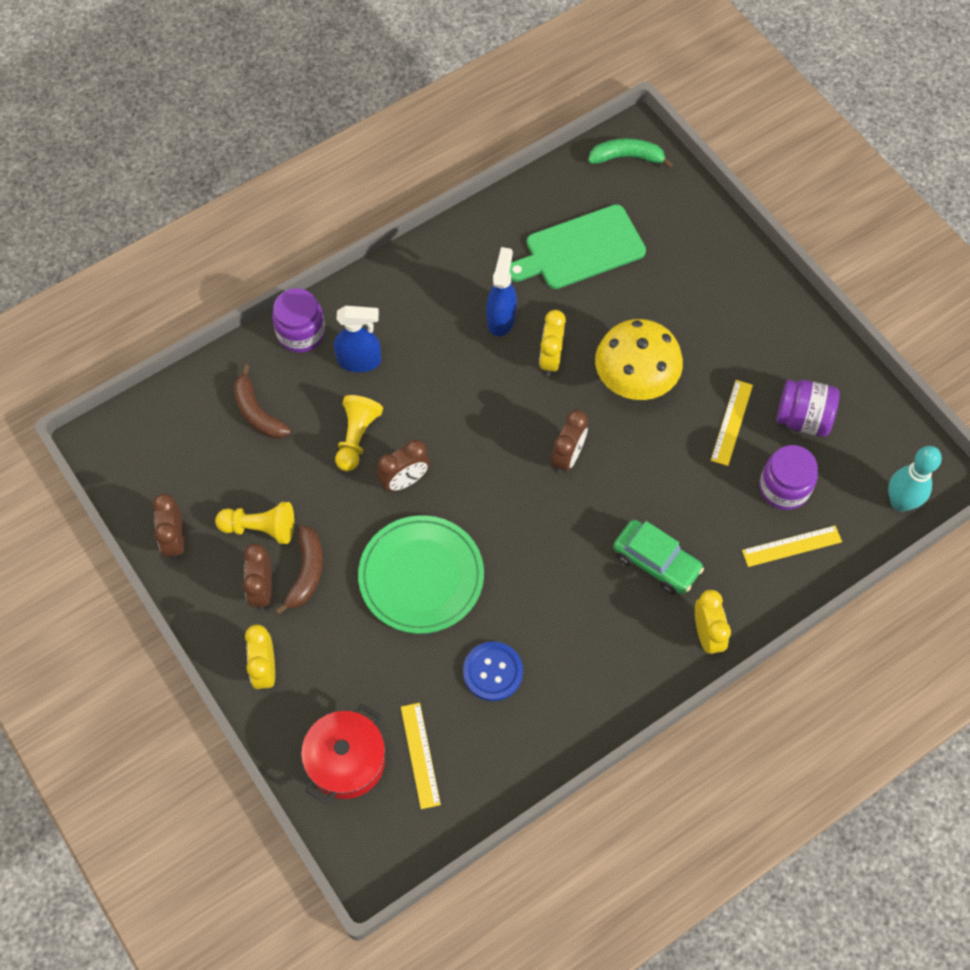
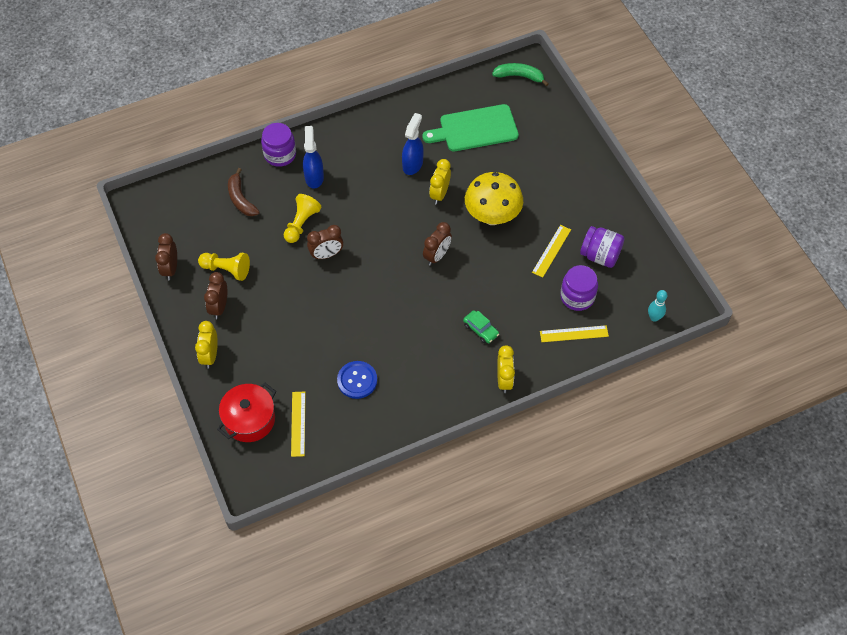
camera: 10 degrees right, 5 degrees down
(306, 573) = (250, 301): brown banana -> none
(360, 361) = (314, 177): blue spray bottle -> blue spray bottle turned 105 degrees counterclockwise
(421, 576) = (324, 314): green plate -> none
(656, 562) = (480, 330): green car -> green car, size x0.64
(900, 502) = (654, 317): turquoise bowling pin -> turquoise bowling pin, size x0.63

